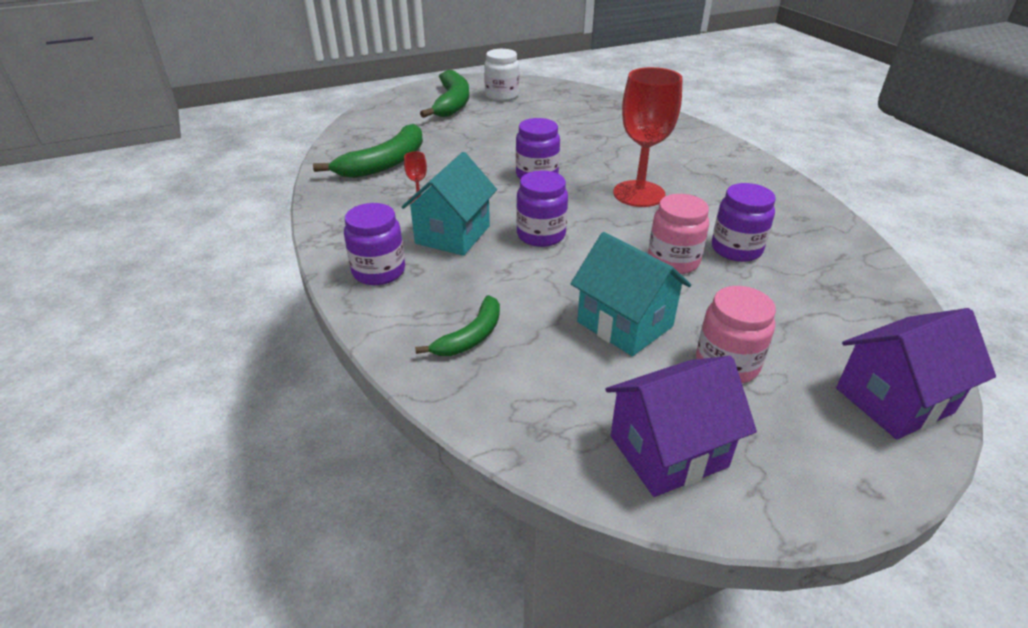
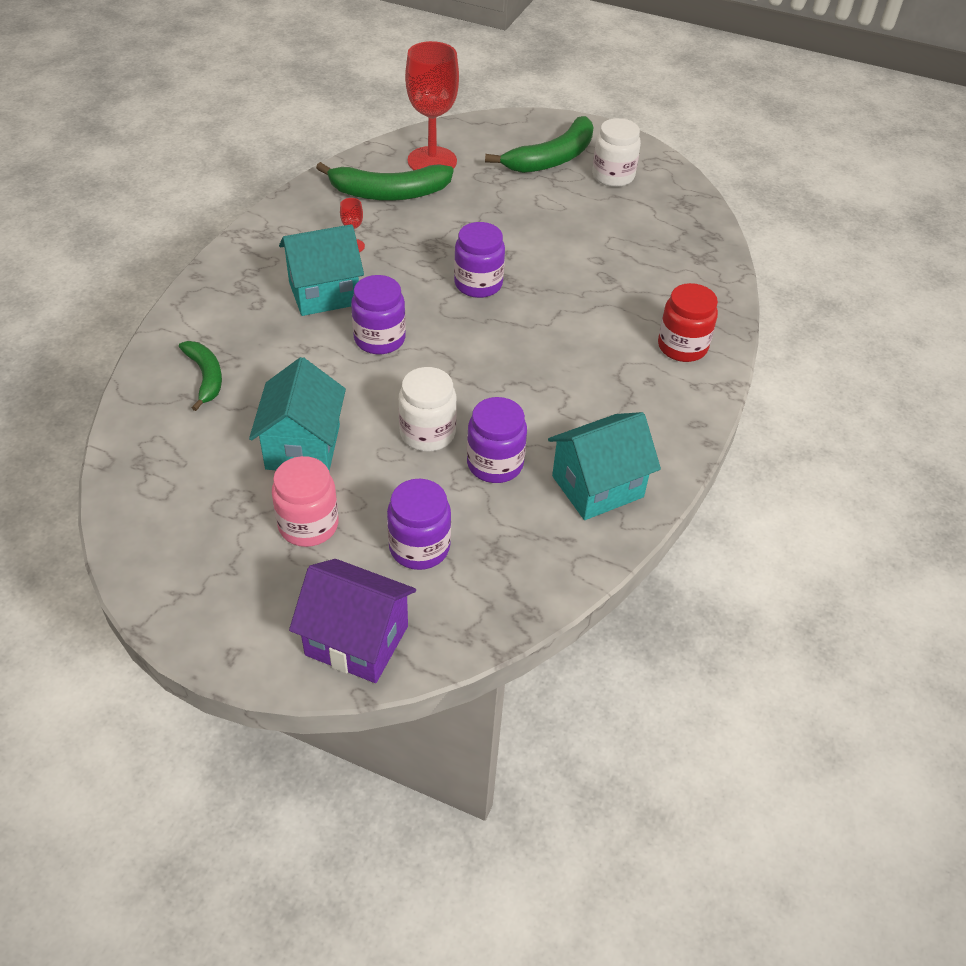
camera: 45 degrees right, 10 degrees up
(379, 271) = (234, 288): purple jar -> purple jar (419, 547)
(471, 336) = (206, 377): green banana -> green banana turned 105 degrees counterclockwise
(639, 194) = (523, 360): red goblet -> red goblet (432, 161)
(668, 451) = (177, 534): purple house -> none
(673, 261) = (427, 433): pink jar -> white jar
(691, 143) = (682, 347): none -> red jar
(797, 223) = (597, 486): none -> turquoise house

